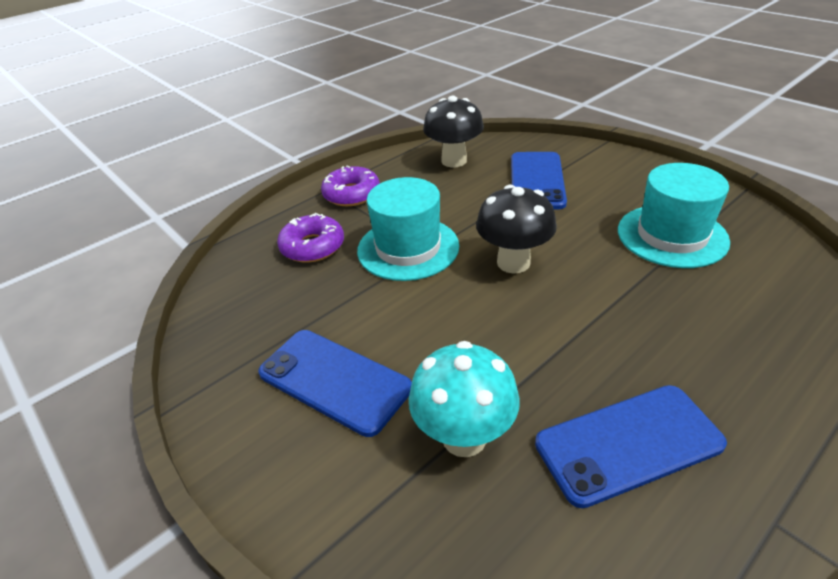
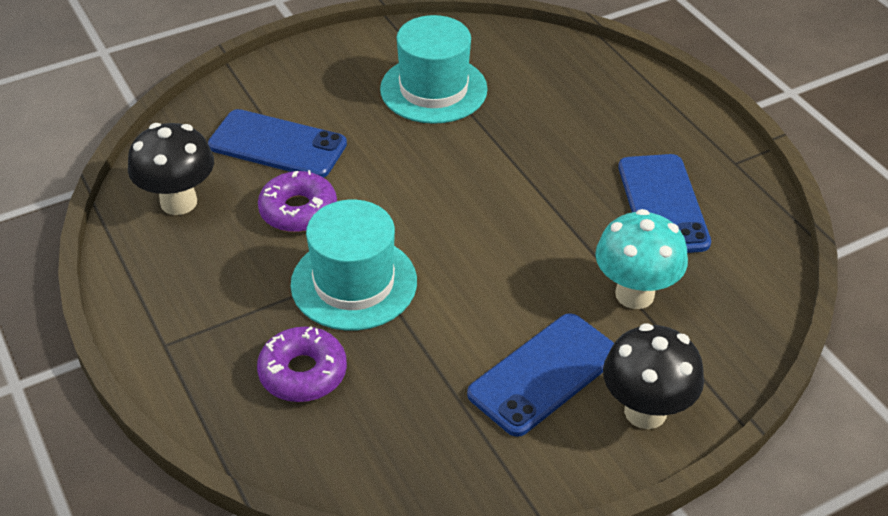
camera: 80 degrees left, 5 degrees up
(351, 194) = (196, 319): purple donut -> purple donut (298, 211)
(513, 262) = (422, 206): black mushroom -> black mushroom (645, 411)

